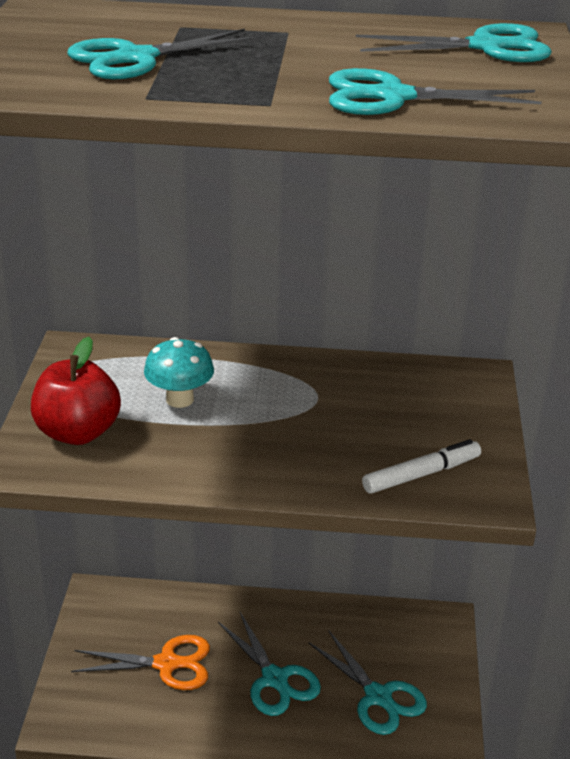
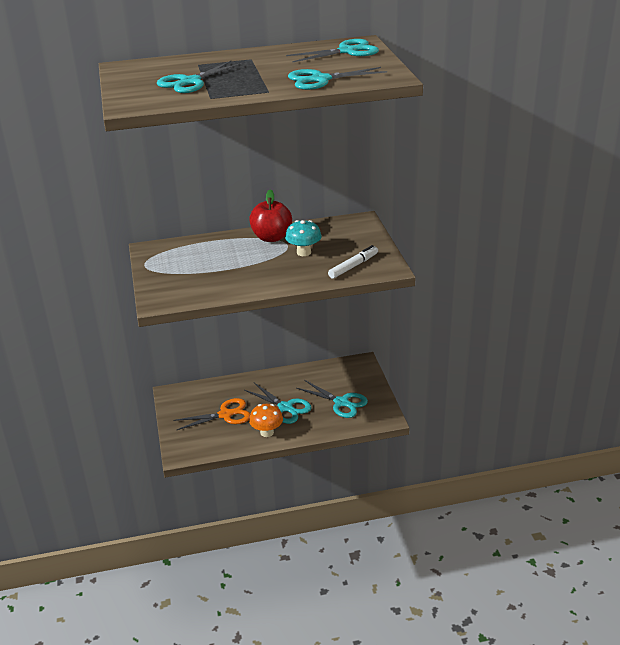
camera: 15 degrees left, 0 degrees up
(78, 432) = (175, 283): red apple -> red apple (271, 237)
(180, 399) = (218, 259): turquoise mushroom -> turquoise mushroom (304, 252)
(222, 722) = (267, 432): none -> orange mushroom

